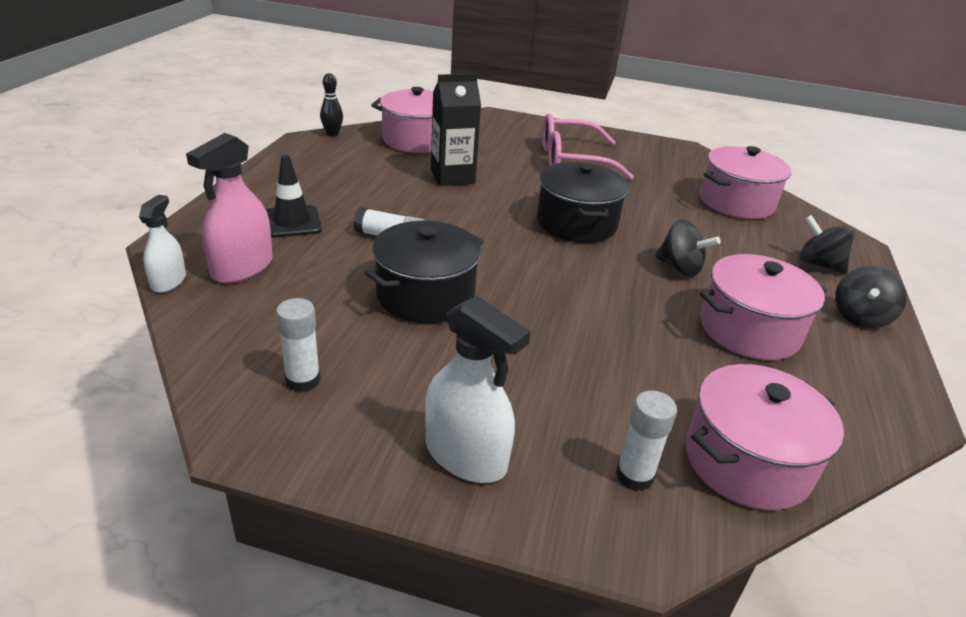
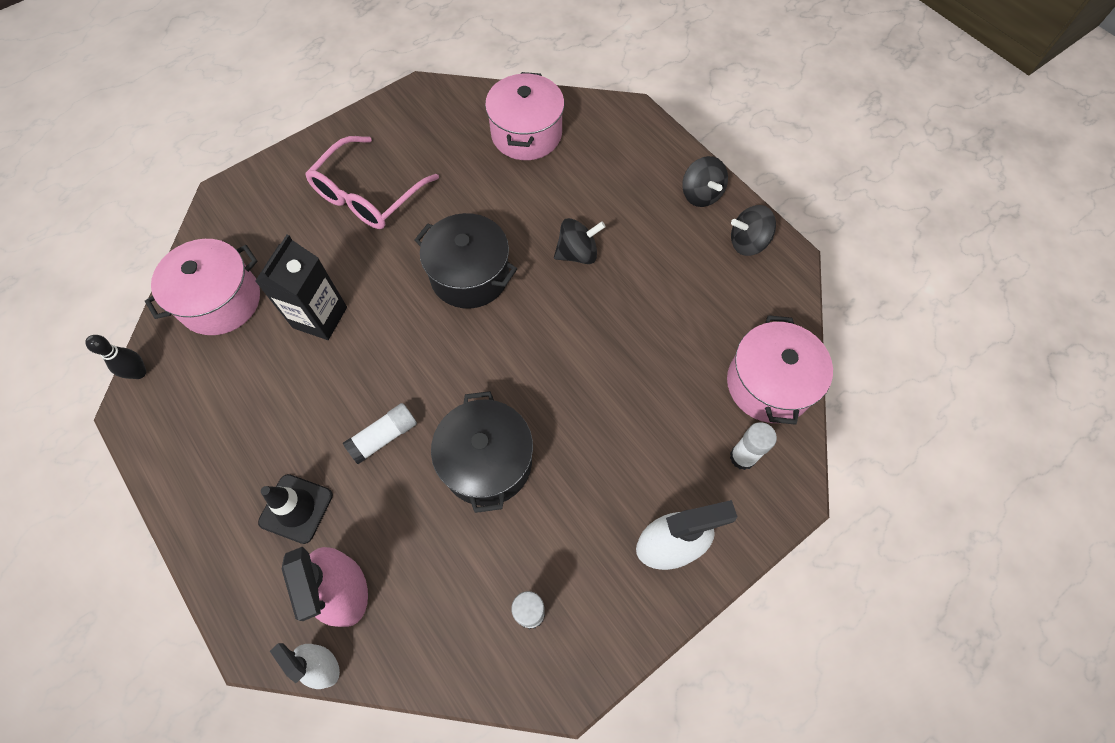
camera: 50 degrees left, 30 degrees up
(749, 330) = (669, 273): pink pot -> none
(818, 264) = (635, 160): black spinning top -> black spinning top (747, 243)

